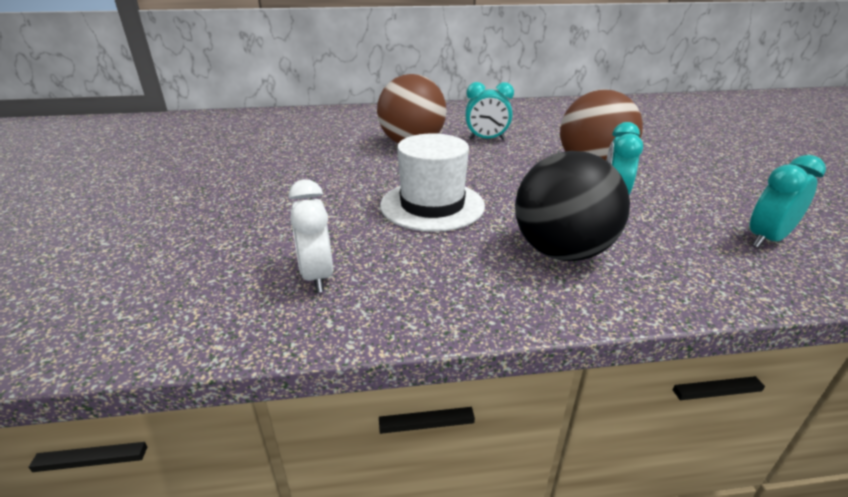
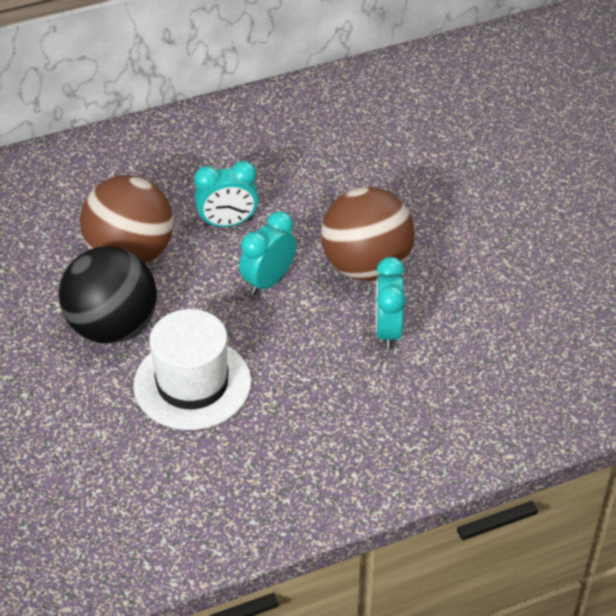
camera: 15 degrees left, 15 degrees up
(317, 276) = (113, 515): white clock -> none
(561, 252) = (336, 432): black ball -> black ball (112, 327)
(766, 239) = (531, 372): turquoise clock -> turquoise clock (268, 281)

